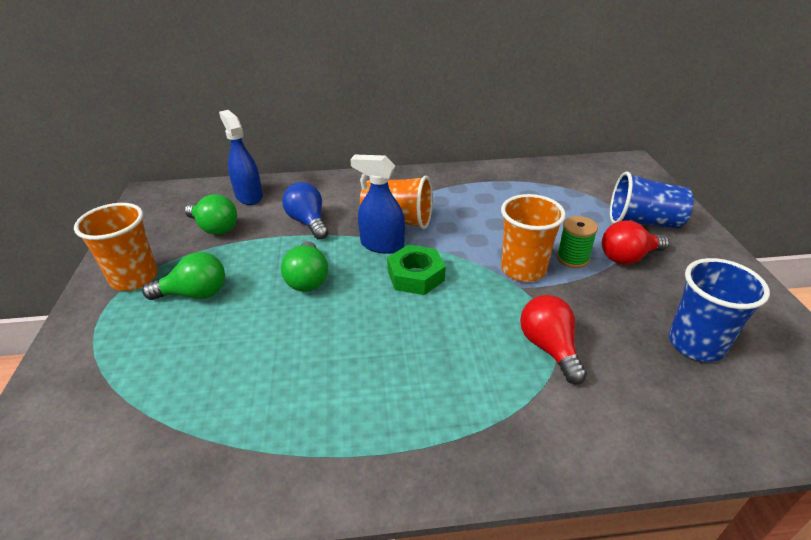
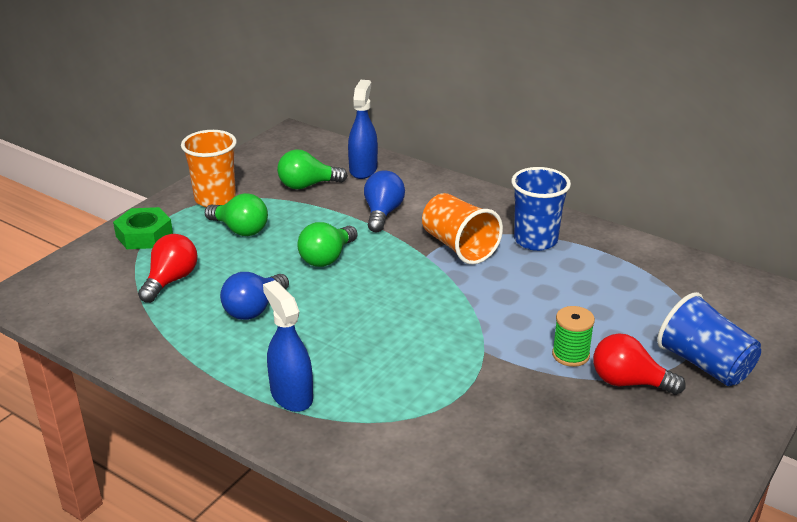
camera: 40 degrees right, 5 degrees down
(215, 228) = (307, 185): green light bulb -> green light bulb turned 90 degrees clockwise
(299, 361) = (254, 309): none -> blue light bulb
(382, 245) = (417, 260): blue spray bottle -> blue spray bottle (291, 395)
(416, 276) = (410, 297): green nut -> green nut (144, 235)
(523, 269) = (509, 339): orange cup -> none
(549, 348) = (438, 401): red light bulb -> red light bulb (171, 280)
(696, 344) = (569, 471): blue cup -> blue cup (535, 240)

